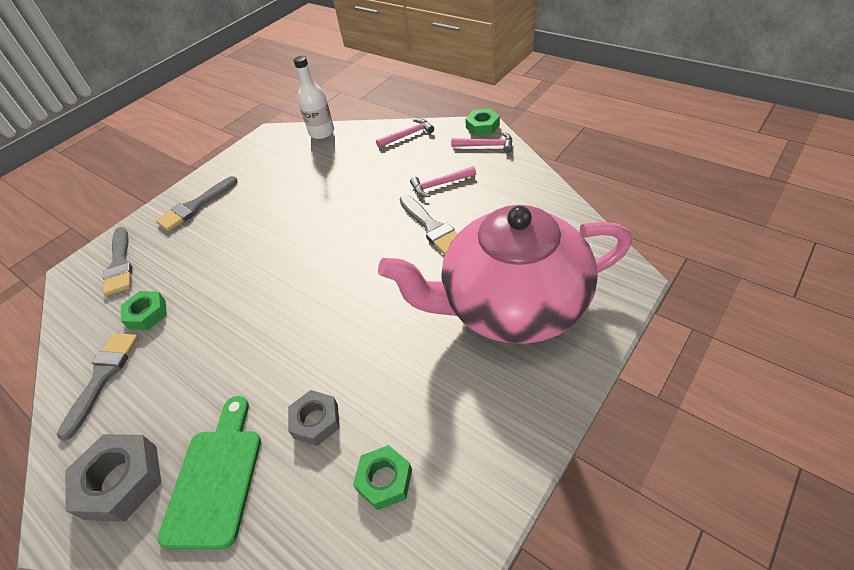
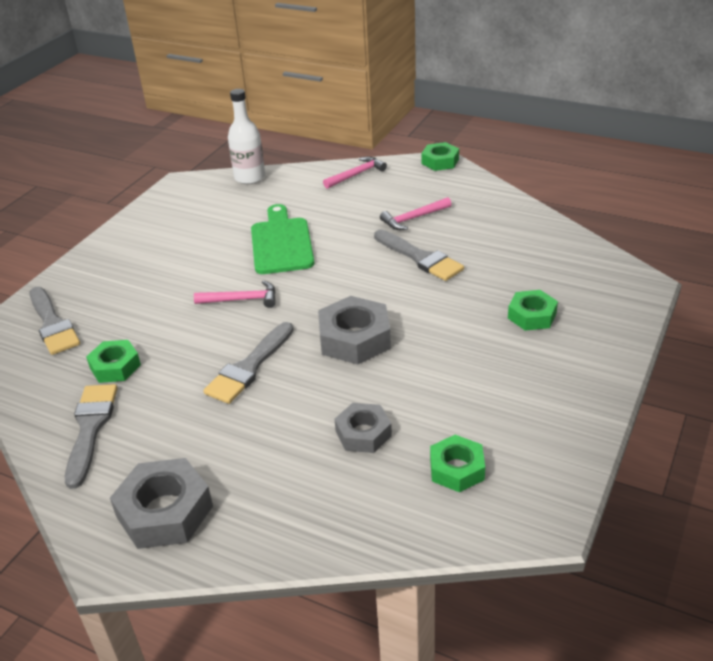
camera: 15 degrees left, 10 degrees down
(195, 206) = (122, 260): grey brush -> grey brush (249, 367)
(216, 478) = (274, 494): green cutting board -> green cutting board (281, 243)
(346, 310) = (354, 338): none -> grey nut
(486, 146) = (451, 179): pink hammer -> pink hammer (242, 300)
(512, 304) = (532, 316): pink teapot -> green nut

